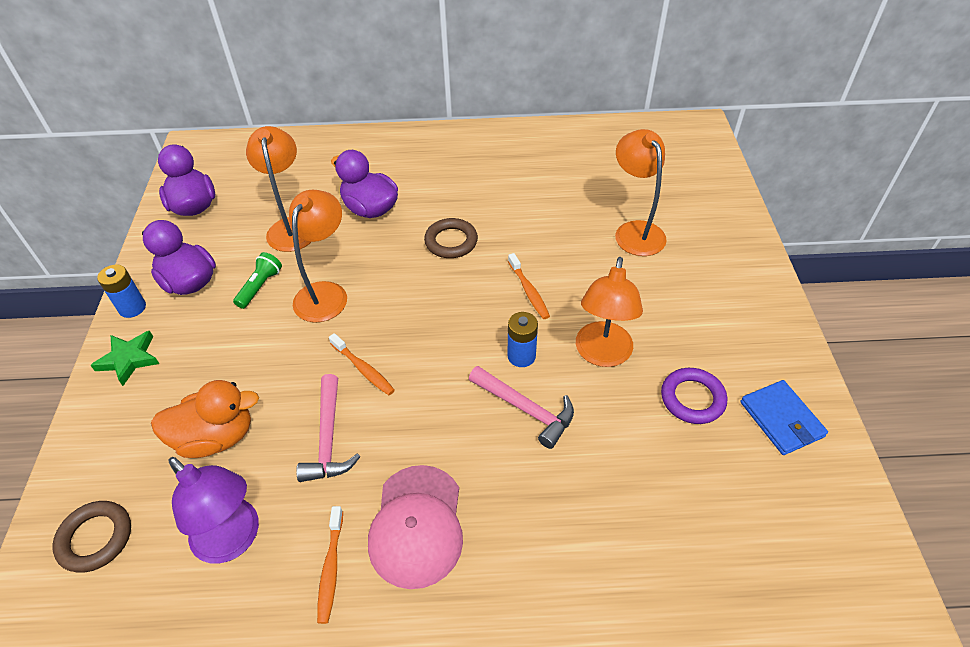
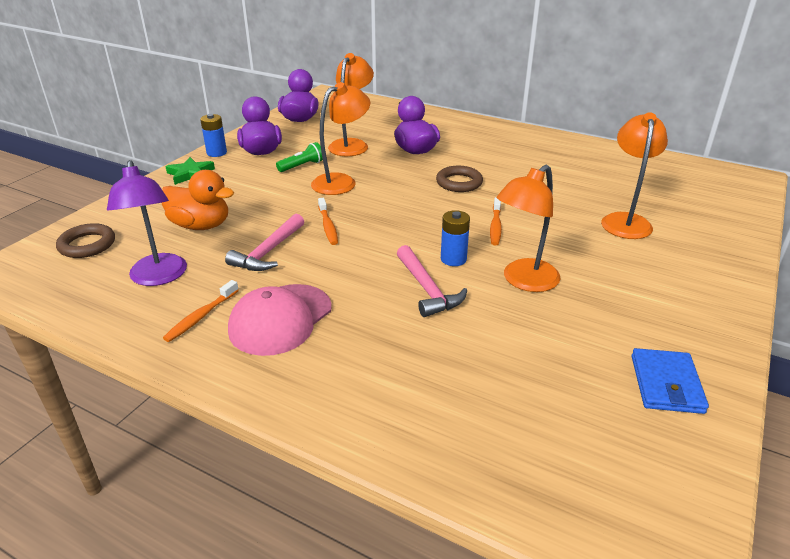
camera: 30 degrees right, 15 degrees down
(692, 398) = (584, 336): purple ring -> none

